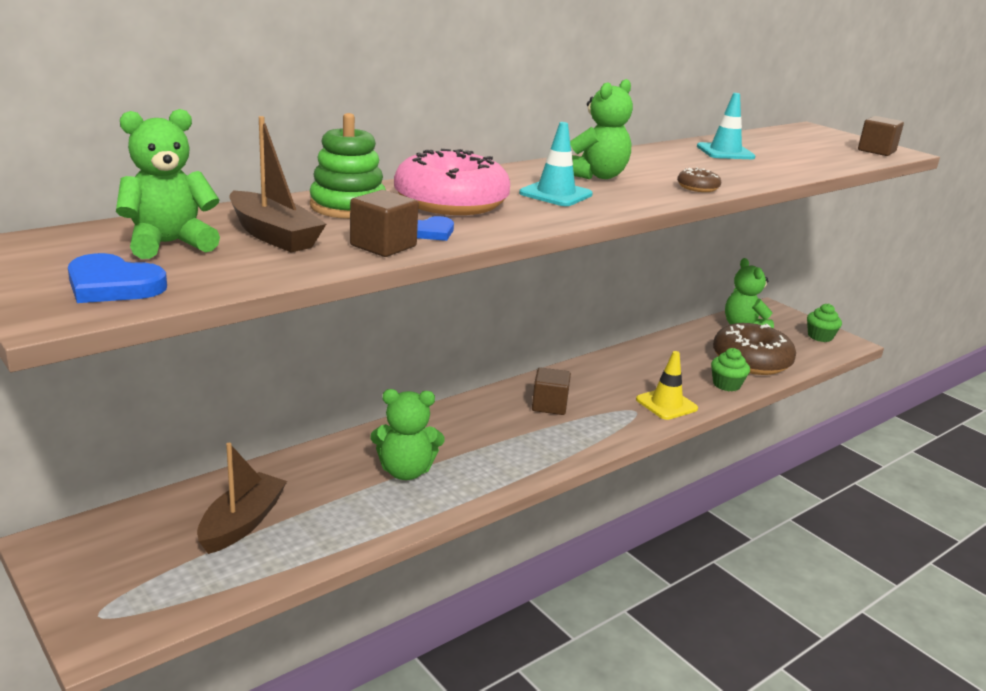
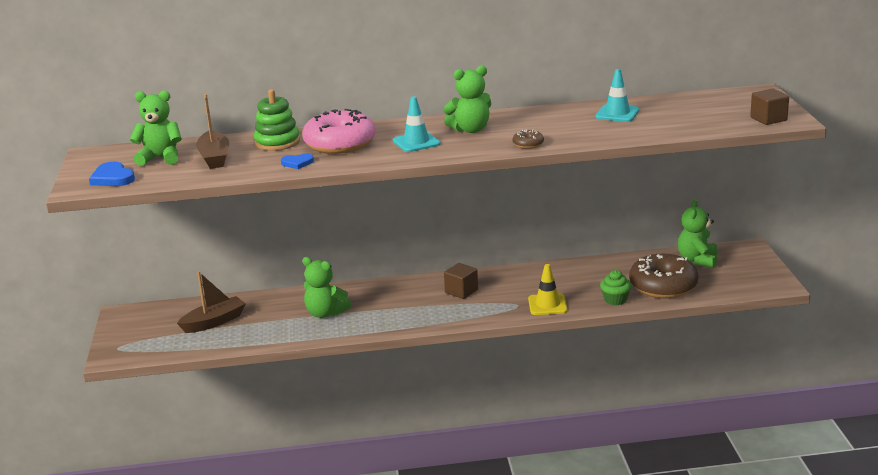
camera: 35 degrees right, 0 degrees up
(383, 246) = (259, 169): brown cube -> none
(820, 336) = (759, 277): green cupcake -> none

